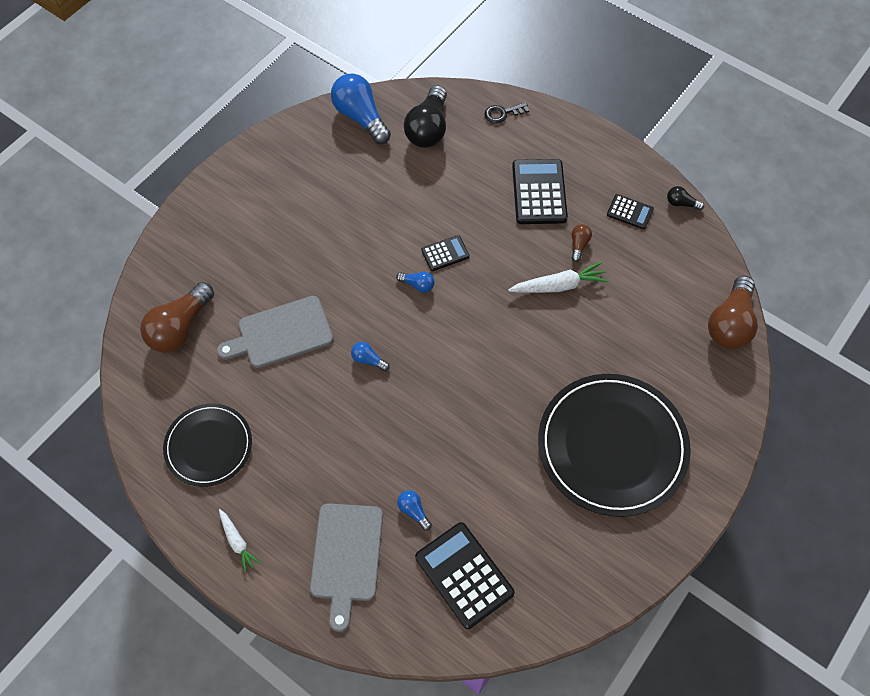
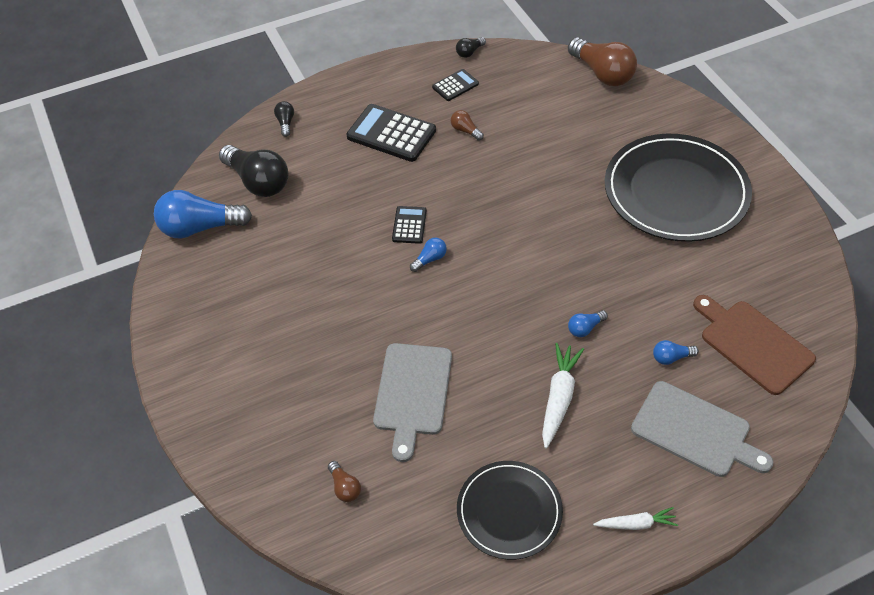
camera: 60 degrees left, 10 degrees down
(180, 328) = (344, 487): brown light bulb -> brown light bulb, size x0.46
(368, 360) = (489, 330): blue light bulb -> blue light bulb (585, 328)
(464, 575) = (753, 344): black calculator -> brown cutting board
(502, 113) = (285, 123): black key -> black light bulb
(559, 285) = (498, 160): white carrot -> white carrot (559, 398)

